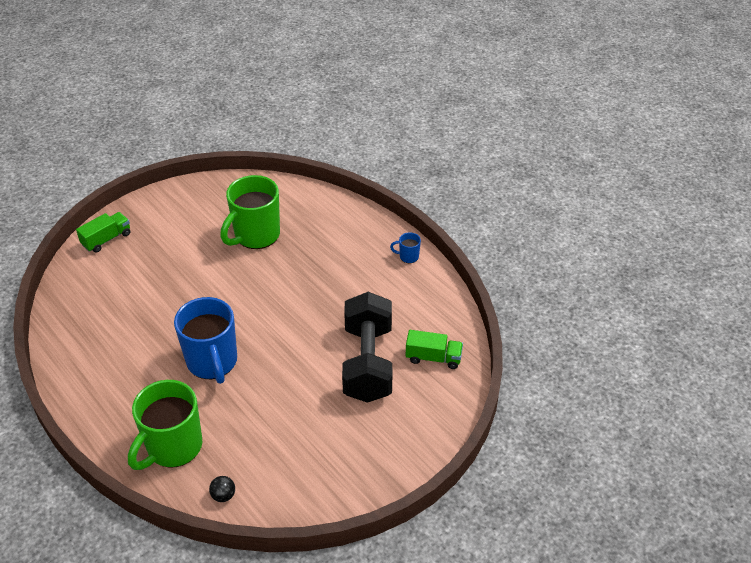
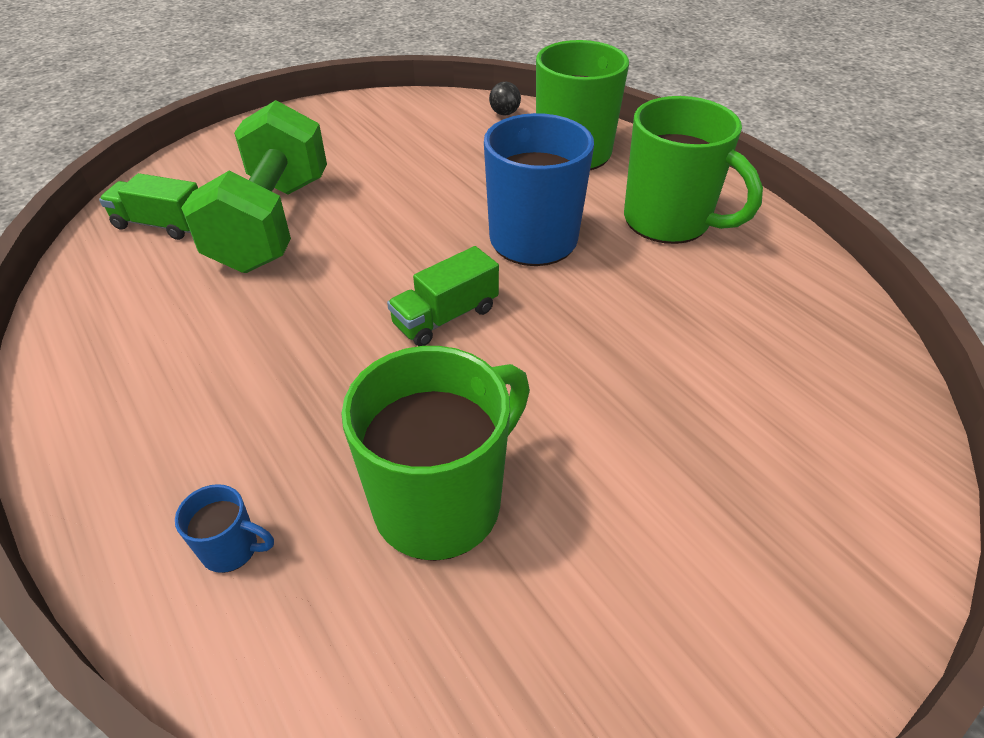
camera: 175 degrees left, 0 degrees up
(106, 239) = (861, 520): green truck -> green truck (445, 317)
(127, 381) = (669, 222): none -> green mug
(368, 363) = (272, 223): black dumbbell -> green dumbbell
(408, 257) = (78, 410): blue mug -> blue mug (232, 549)

